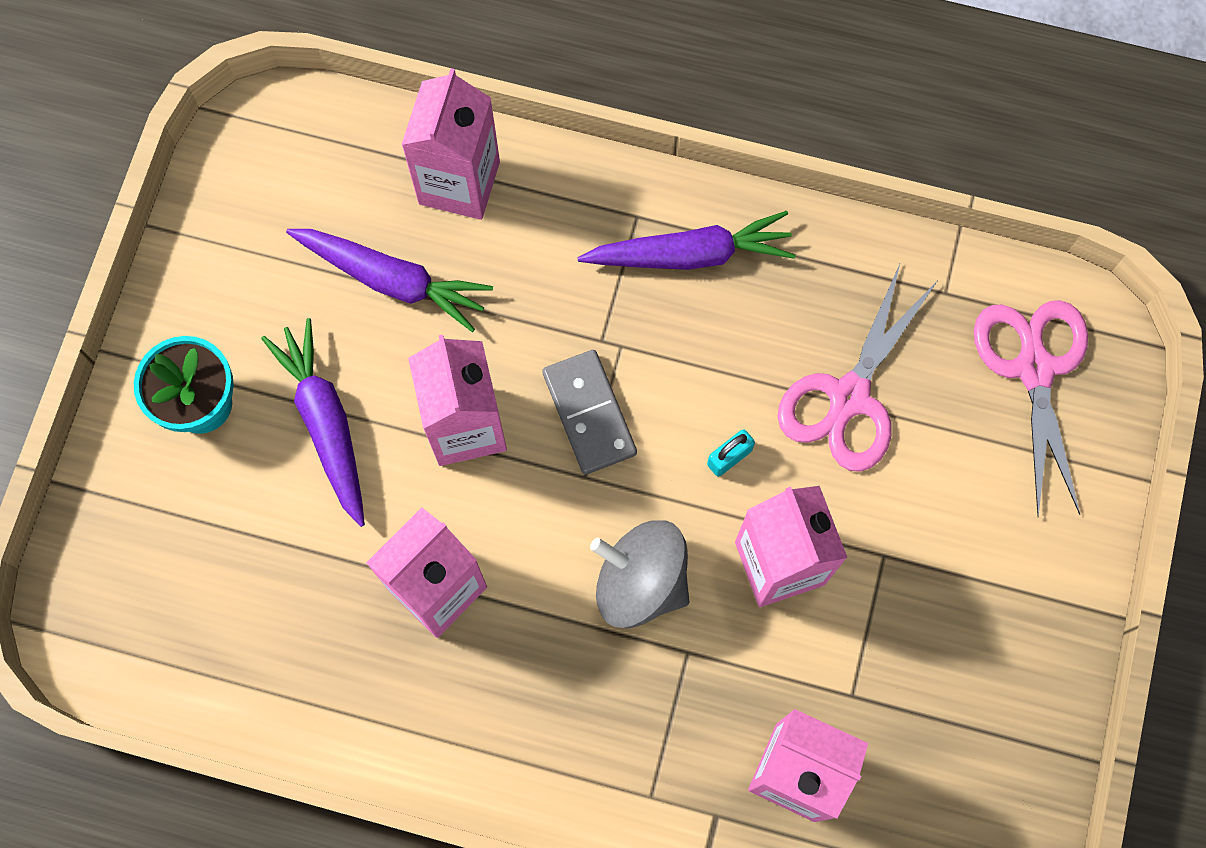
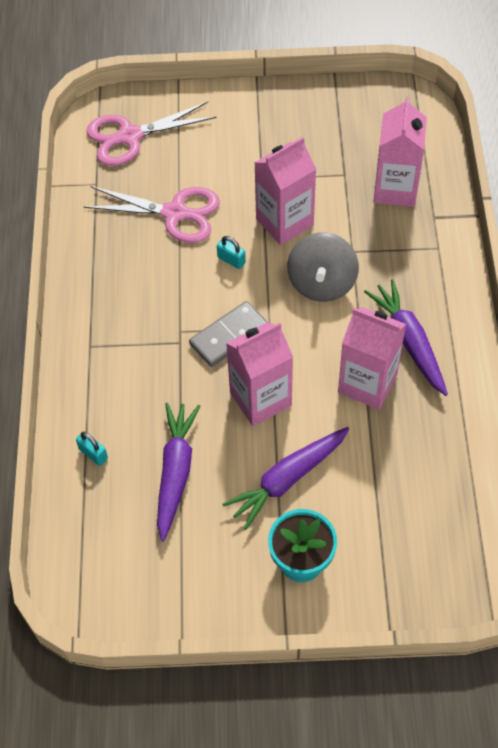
camera: 105 degrees left, 15 degrees down
(459, 182) = (93, 454): pink carton -> turquoise padlock
(690, 254) = (108, 311): purple carrot -> purple carrot (409, 341)

